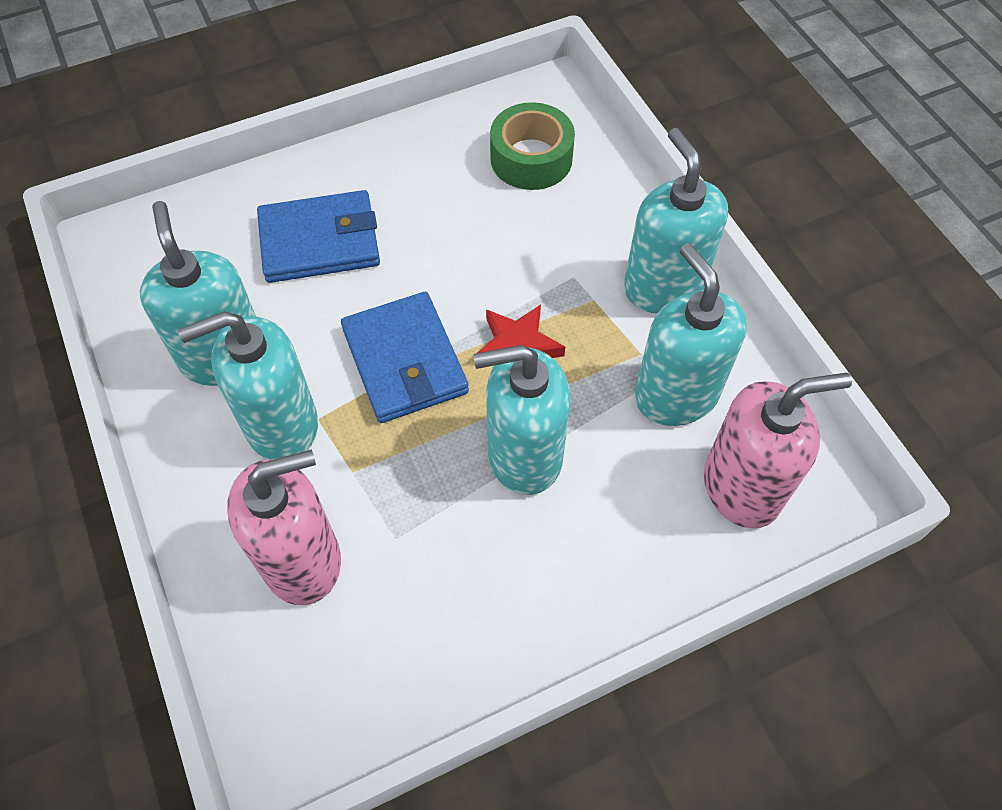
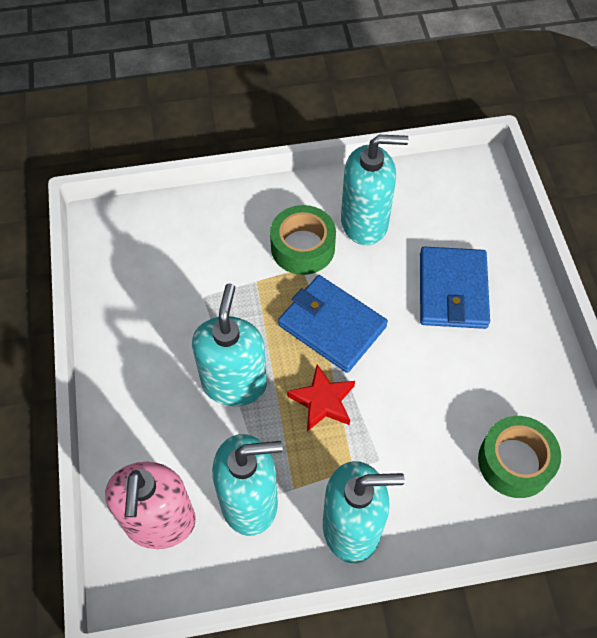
camera: 105 degrees right, 0 degrees up
(281, 425) = (303, 247): turquoise soap dispenser -> green tape
(302, 560) = (206, 246): pink soap dispenser -> none
(405, 361) = (332, 326): blue wallet -> blue wallet turned 45 degrees clockwise

